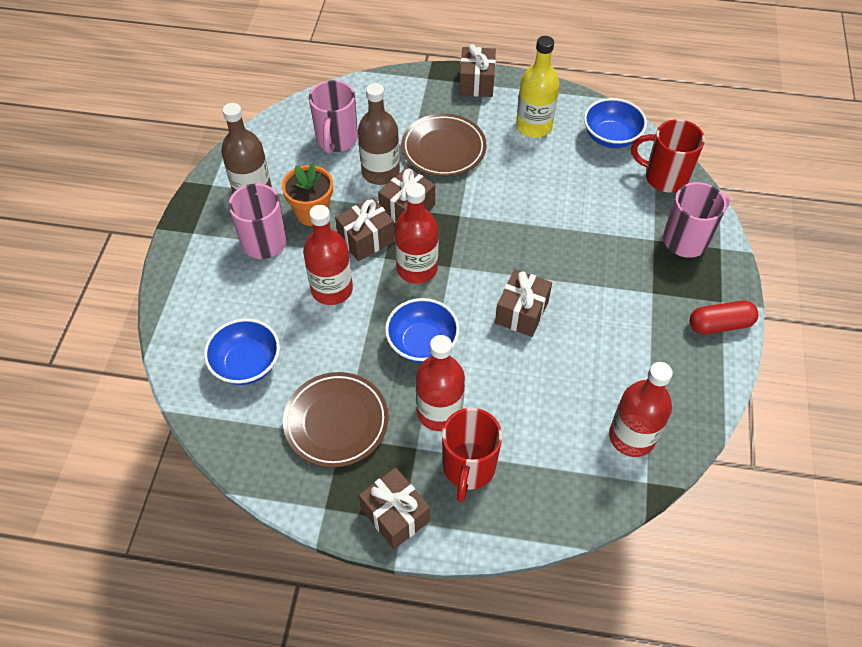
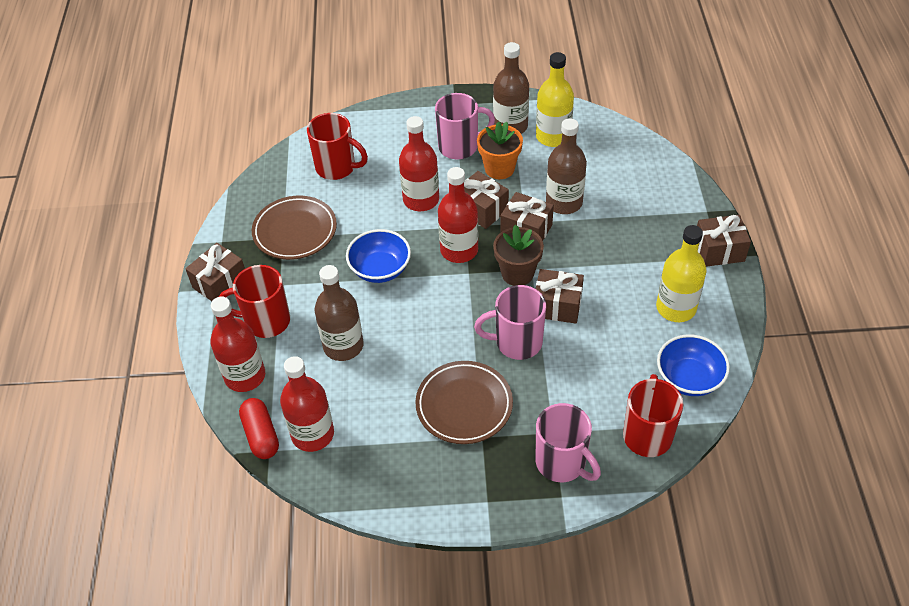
camera: 80 degrees right, 5 degrees down
(246, 364) = (337, 168): blue bowl -> red mug
(284, 161) = (553, 136): none -> yellow bottle
(336, 140) = (592, 164): pink mug -> pink mug (517, 342)
(439, 412) = (315, 293): red bottle -> red bottle (245, 376)
(443, 149) = (612, 241): brown plate -> brown plate (464, 405)
(462, 227) = (517, 273): none -> brown flower pot
(521, 393) = (343, 346): none -> brown bottle
(522, 312) = (430, 333): brown gift -> brown gift (557, 306)
(720, 324) = (456, 501): red capsule -> red capsule (261, 435)

